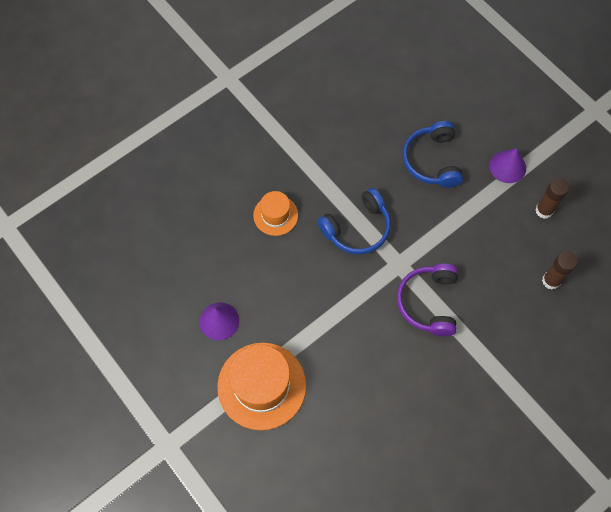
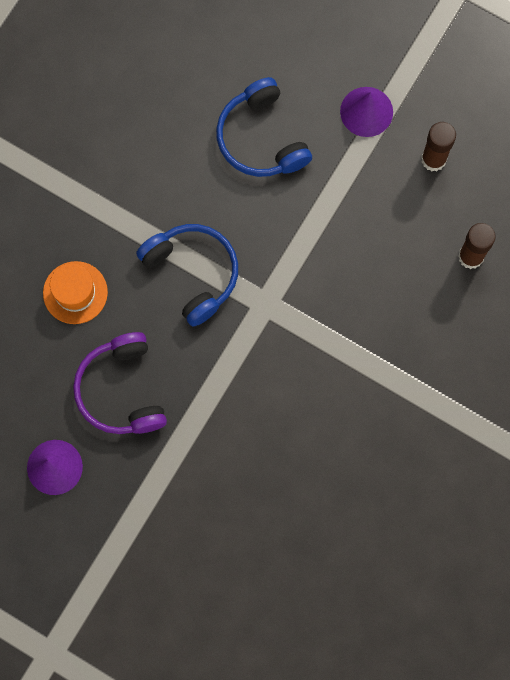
camera: 20 degrees left, 10 degrees up
(261, 385) = (142, 532): orange hat -> none
(357, 228) = (193, 273): blue headphones -> blue headphones turned 75 degrees counterclockwise
(428, 302) = (321, 343): purple headphones -> purple headphones (121, 390)

